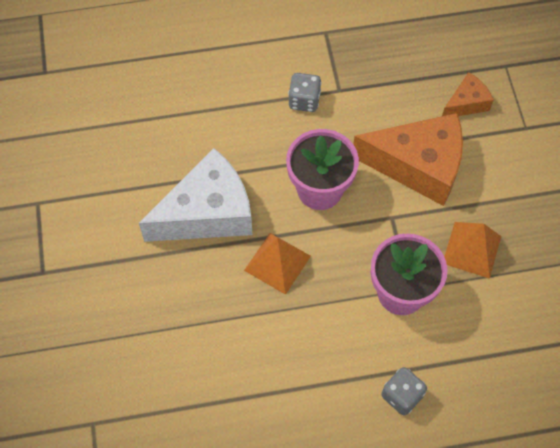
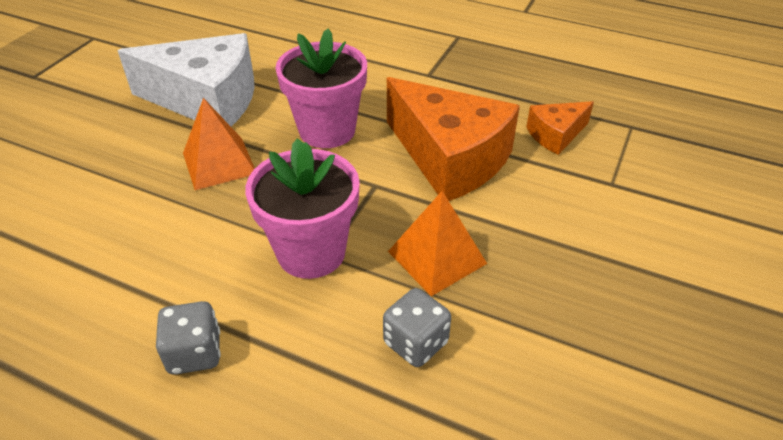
camera: 35 degrees right, 20 degrees down
(304, 100) = (386, 68): grey dice -> grey dice (415, 343)
(466, 103) = (555, 135): orange cheese -> orange cheese turned 150 degrees clockwise

